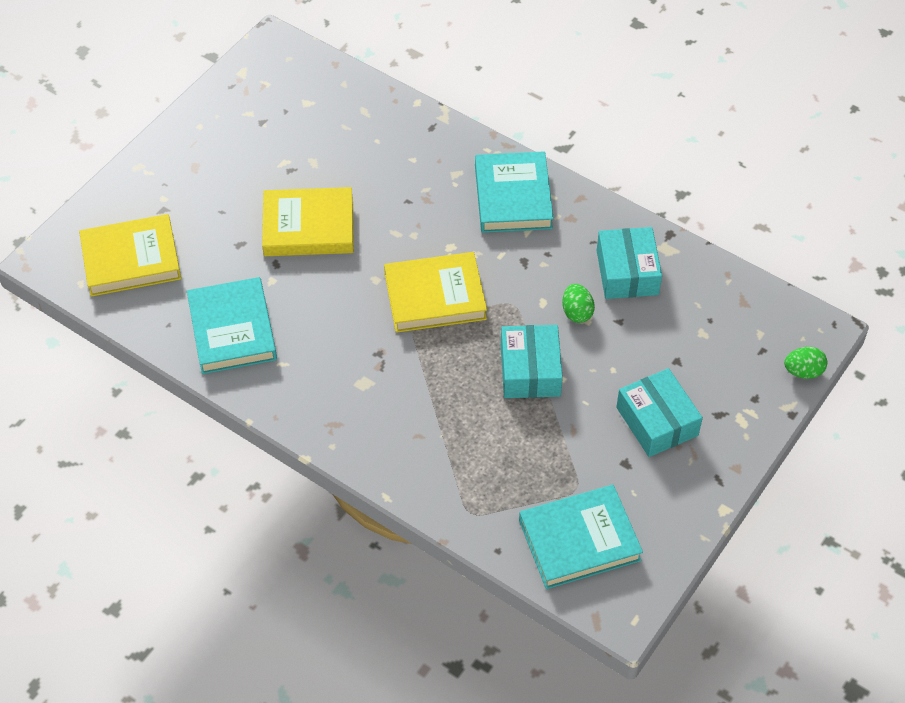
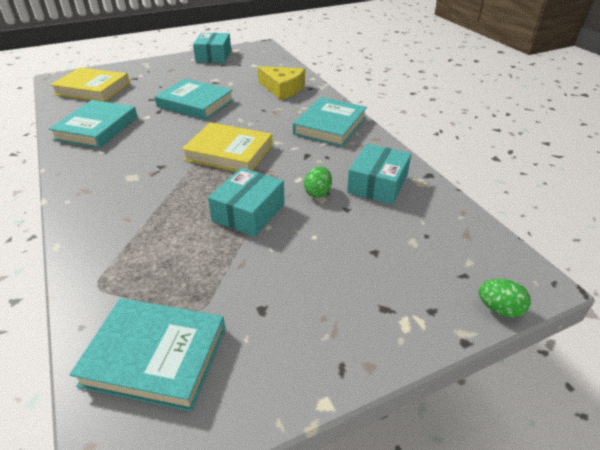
camera: 30 degrees right, 15 degrees down
(308, 227) = (195, 103): yellow book -> turquoise book
(396, 145) = (283, 89): none -> yellow cheese
(657, 421) = (320, 288): turquoise box -> turquoise box (213, 56)

